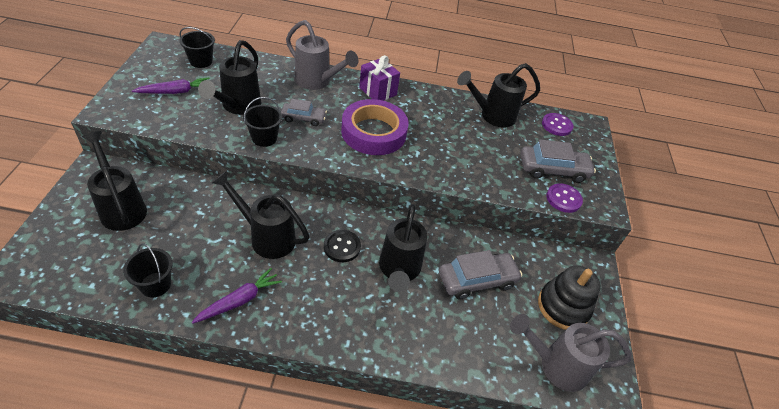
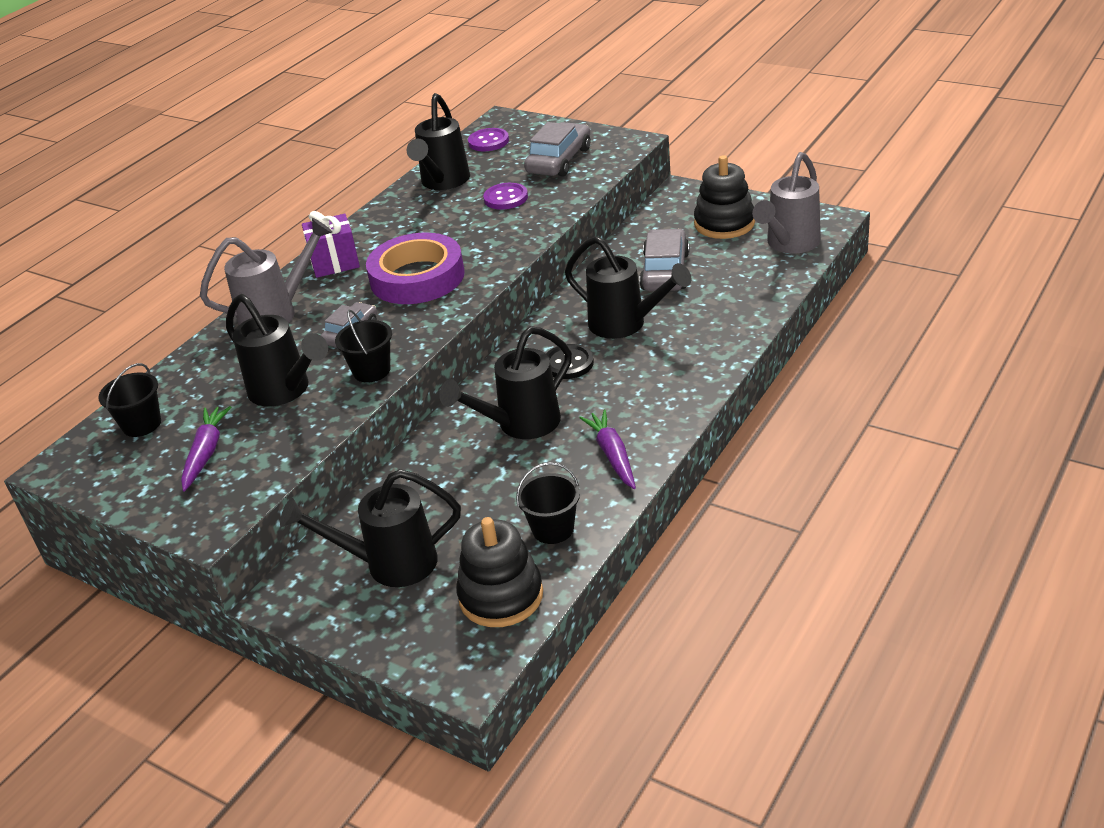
camera: 55 degrees left, 10 degrees down
(87, 273) = (501, 596): none -> black stacking toy
(563, 199) = (606, 164): purple button -> purple button (506, 198)

